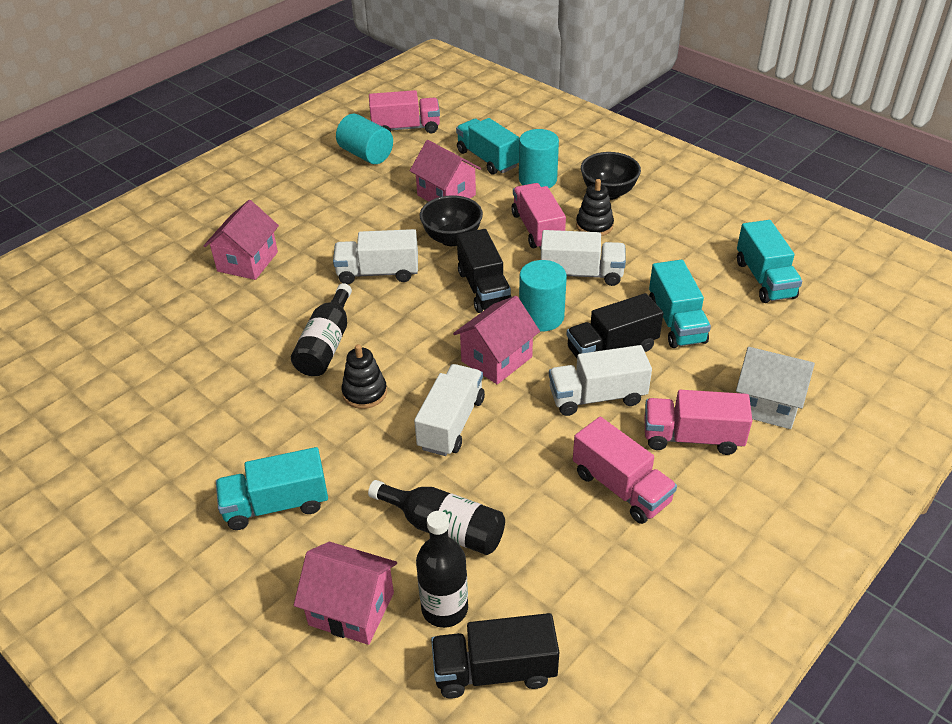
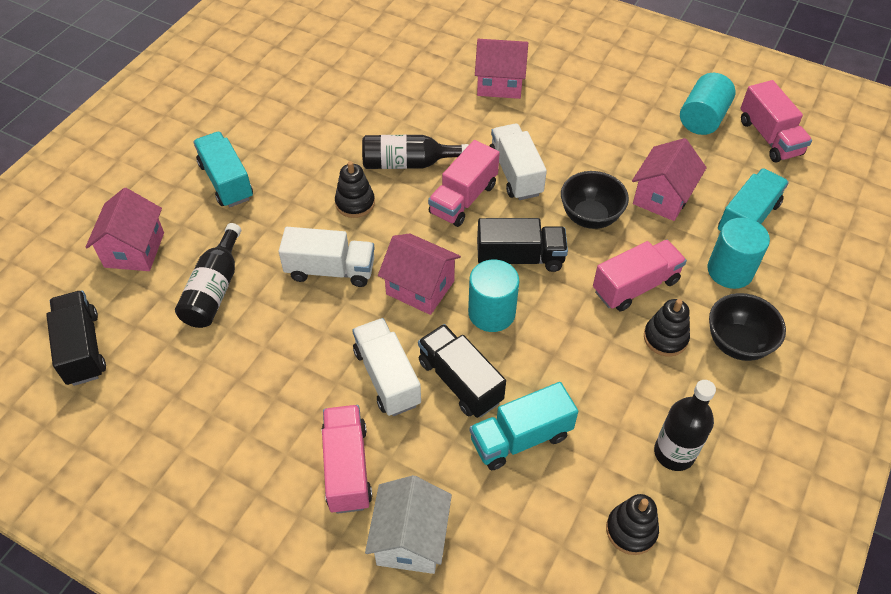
camera: 75 degrees right, 10 degrees up
(444, 608) = (137, 306): black bottle -> black bottle (674, 453)
(483, 288) = (520, 258): black truck -> black truck turned 150 degrees counterclockwise
(581, 274) = (573, 337): white truck -> none
(621, 487) = (273, 412): pink truck -> pink truck (463, 199)
(764, 279) = (631, 530): turquoise truck -> black stacking toy

